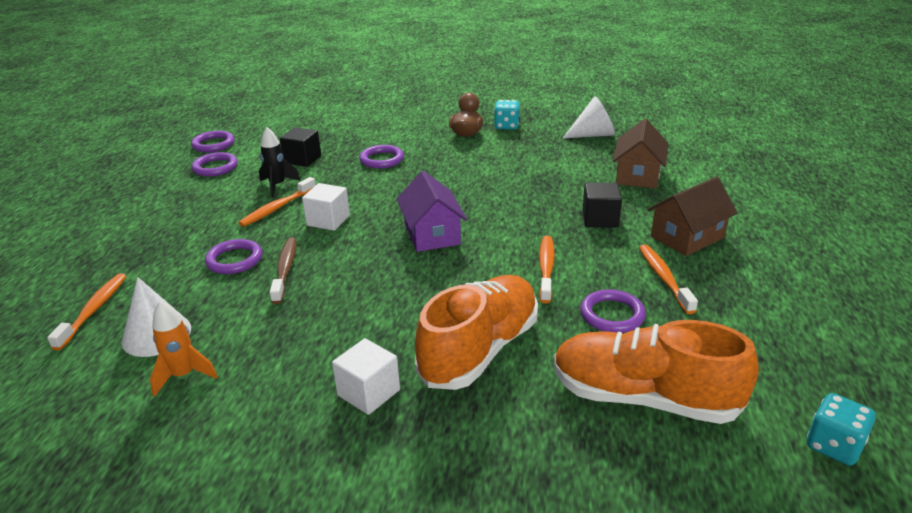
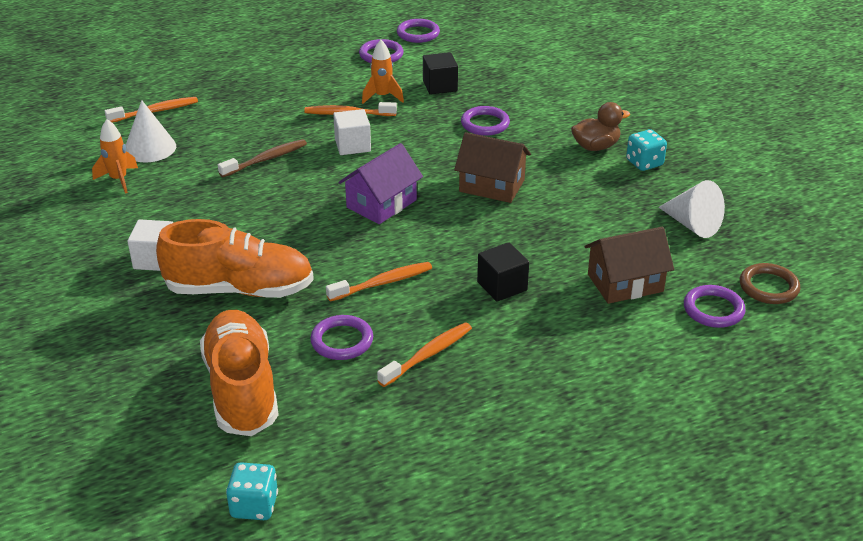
camera: 55 degrees right, 5 degrees up
(234, 260) = (258, 132): purple ring -> purple ring (713, 310)
(277, 186) = (382, 97): black rocket -> orange rocket
(682, 136) = (768, 287): none -> brown ring
(687, 237) = (520, 350): brown house -> brown house (492, 186)

